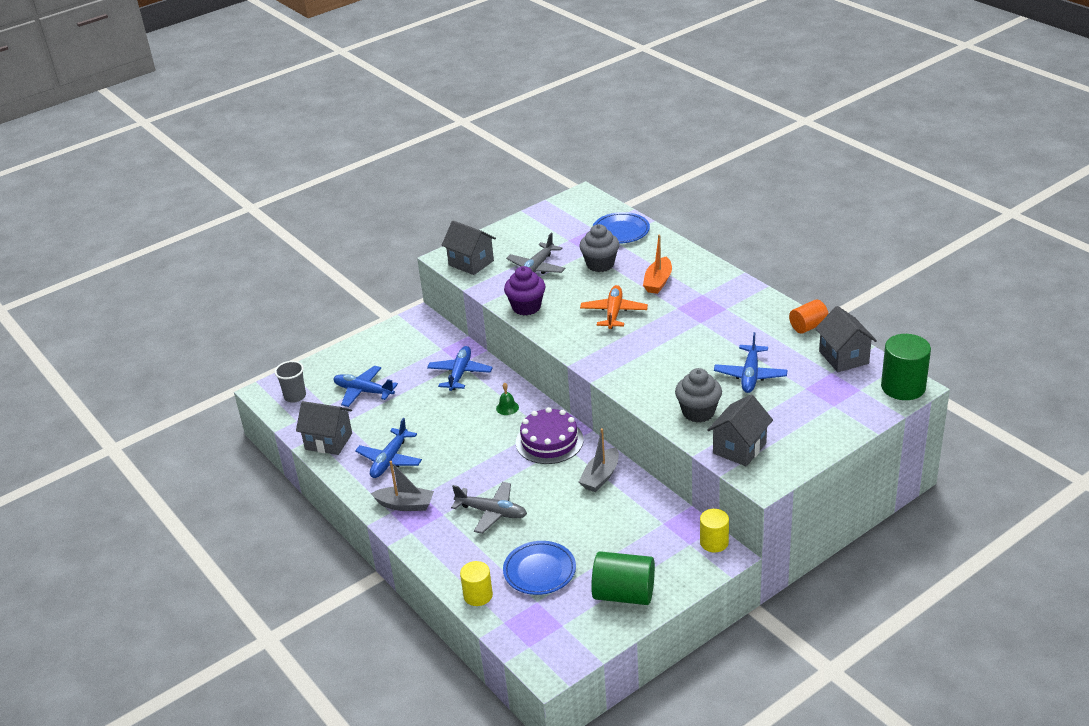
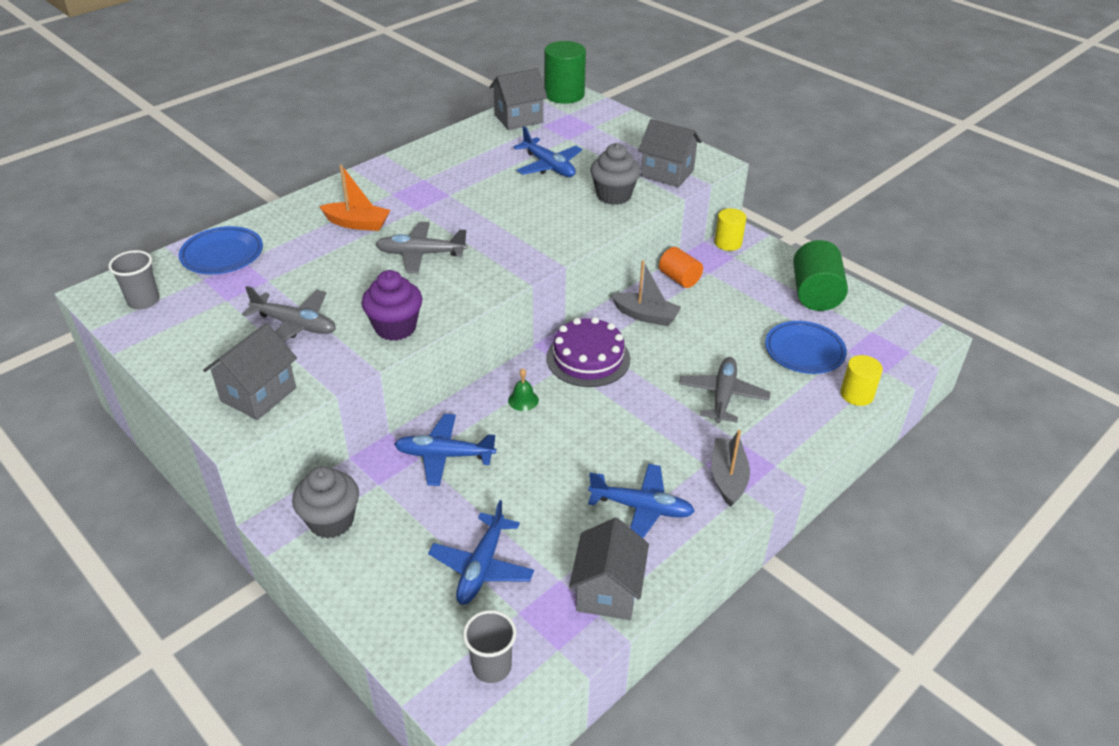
camera: 100 degrees left, 5 degrees up
(571, 211) = (143, 301): none -> grey cup
(600, 264) = (302, 269): grey cupcake -> grey cupcake (331, 521)
(614, 312) = (420, 254): orange plane -> grey plane
(750, 375) = (549, 166): blue plane -> blue plane turned 45 degrees clockwise
(808, 326) = (464, 134): orange cylinder -> orange cylinder (679, 279)

